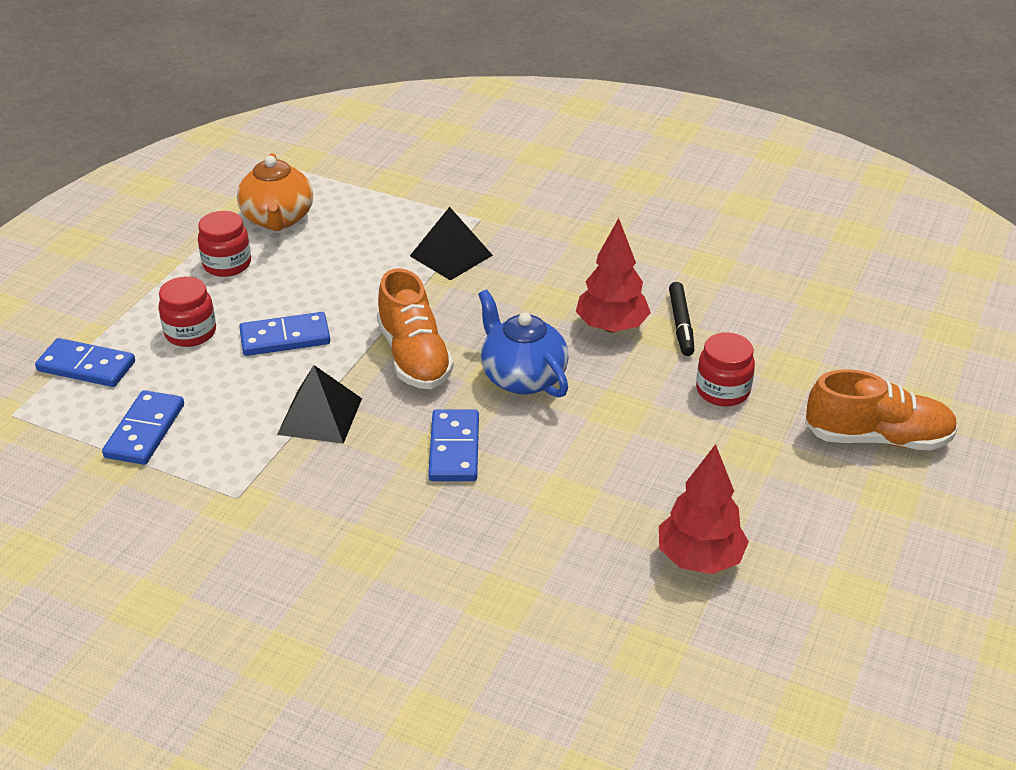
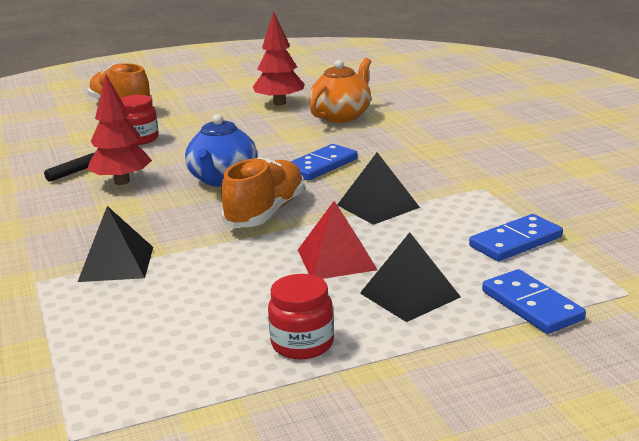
camera: 135 degrees left, 15 degrees down
(190, 333) = (409, 295): red jar -> black pyramid
(278, 219) = (187, 371): orange teapot -> orange teapot (342, 116)
(285, 337) = (336, 259): blue domino -> red pyramid

